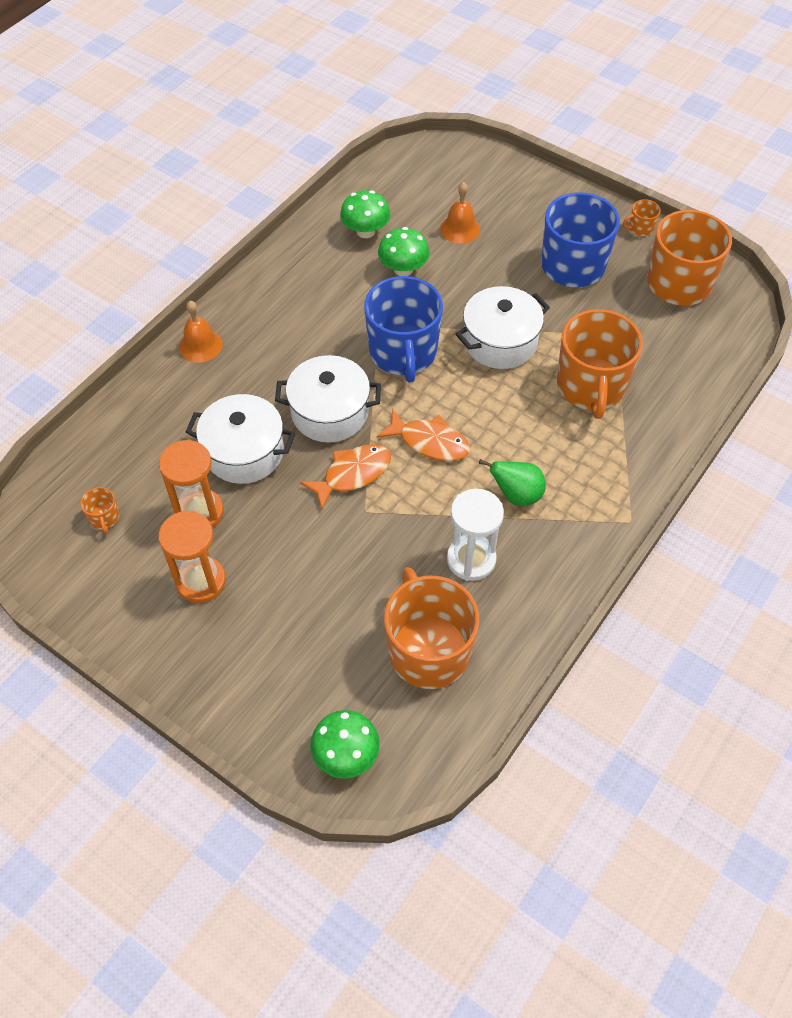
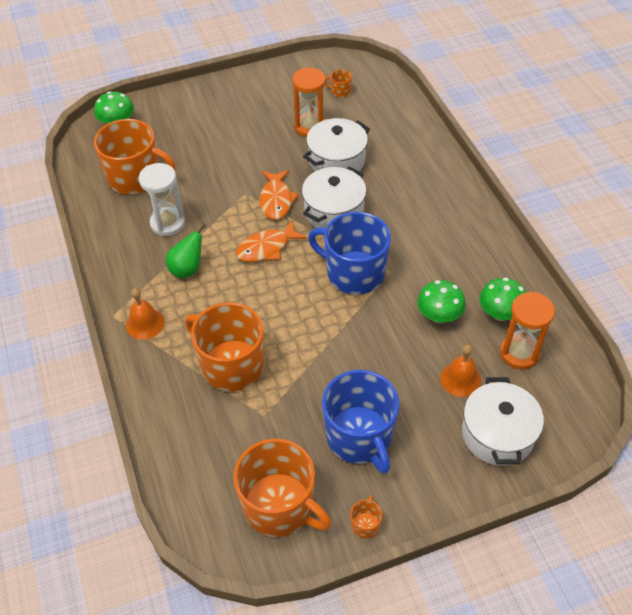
camera: 125 degrees right, 5 degrees down
(200, 345) = (444, 174): orange bell -> orange bell (145, 323)
(201, 581) = (264, 112): orange hourglass -> orange hourglass (519, 353)
(500, 342) = (318, 335): white pot -> white pot (497, 434)

